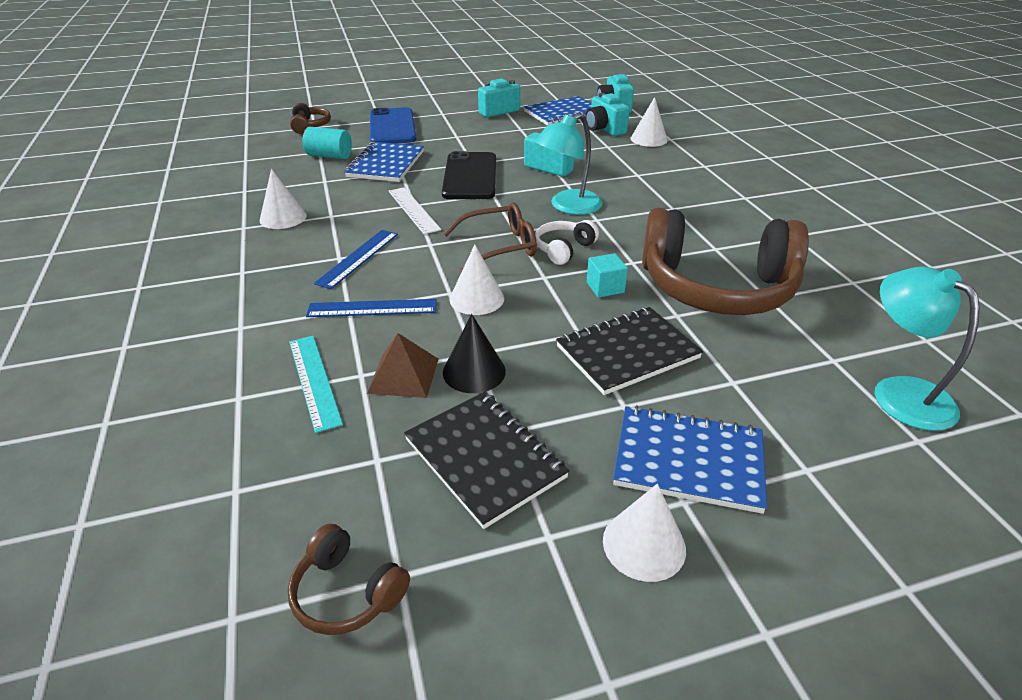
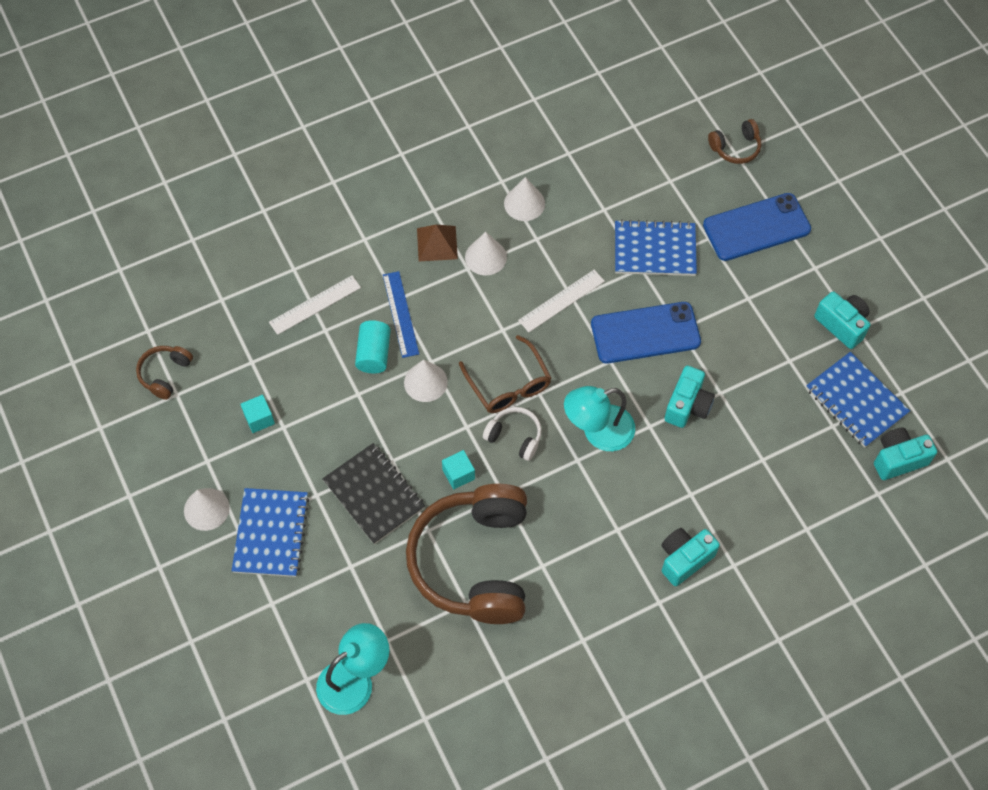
camera: 80 degrees right, 25 degrees up
(314, 381) = (315, 305): turquoise ruler -> white ruler
(329, 156) = (661, 194): turquoise cylinder -> turquoise cylinder (374, 354)
(358, 258) = (469, 282): blue ruler -> none
(403, 375) = (328, 355): brown pyramid -> brown pyramid (437, 243)
(470, 176) = (645, 333): black phone -> blue phone
(474, 371) = (338, 397): black cone -> none
(484, 458) = (259, 419): black notebook -> turquoise cube
(568, 206) = (598, 432): turquoise lamp -> turquoise lamp turned 60 degrees counterclockwise
(604, 129) = (815, 452): turquoise camera -> turquoise camera (684, 559)
(648, 139) = (797, 504): white cone -> white cone (485, 257)

